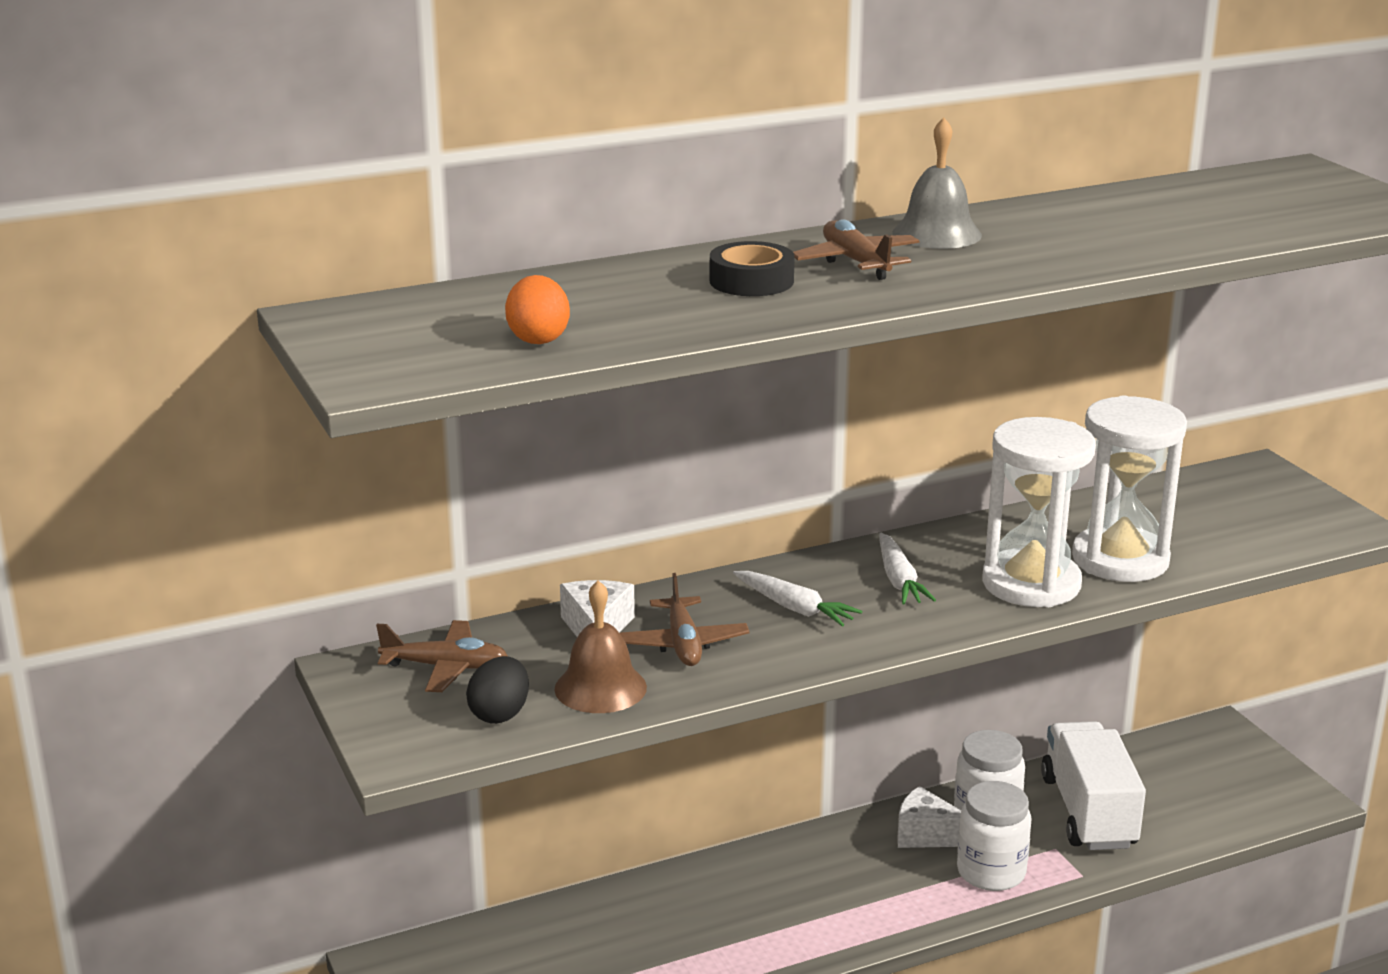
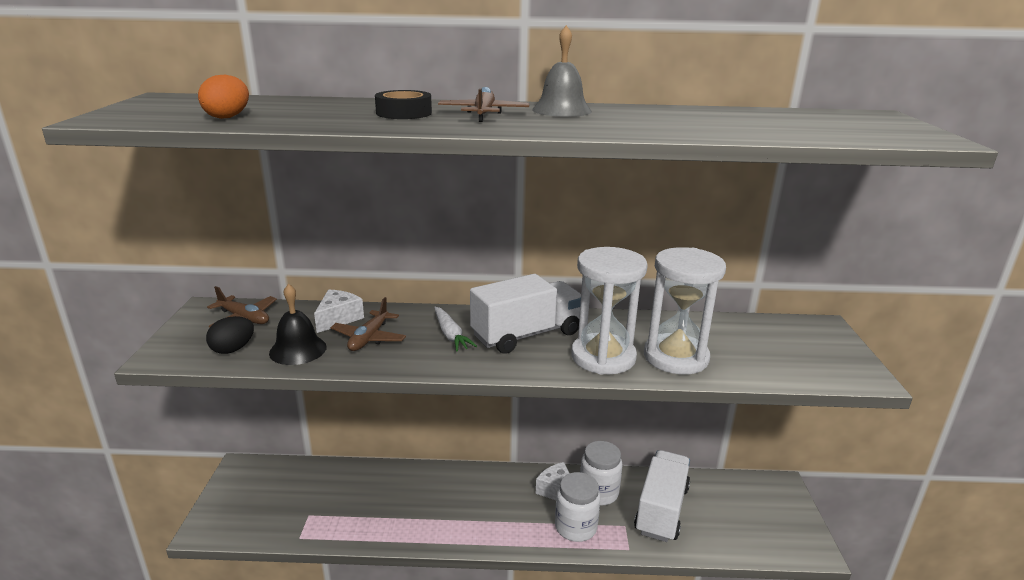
camera: 25 degrees right, 0 degrees up
(600, 688) = (298, 350): brown bell -> black bell
(899, 580) = (526, 335): white carrot -> white truck

